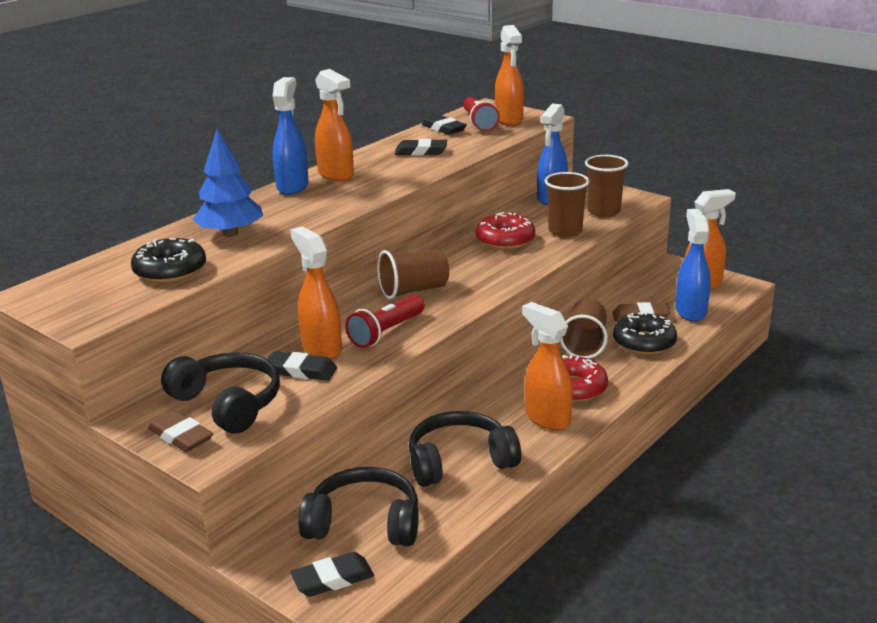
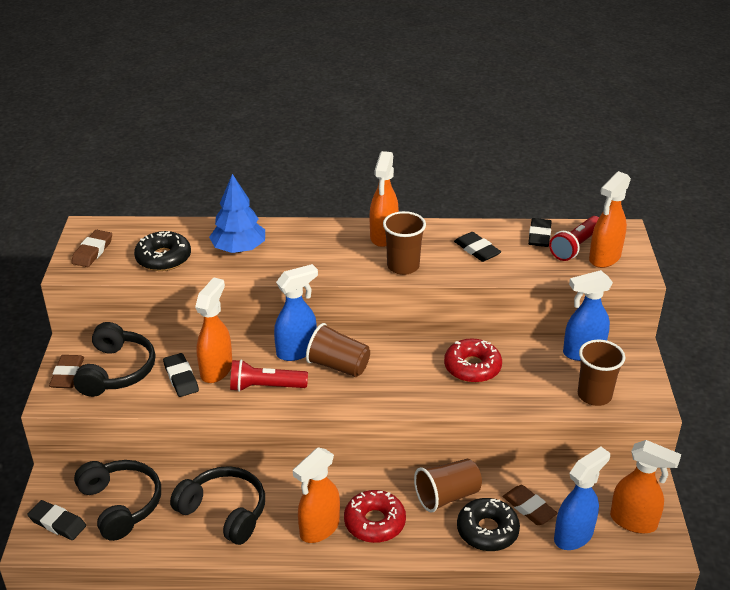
camera: 50 degrees right, 10 degrees up
(78, 303) = (92, 251): none -> brown eraser
(293, 186) = (341, 230): blue spray bottle -> blue spray bottle (297, 351)
(546, 418) = (319, 529): orange spray bottle -> orange spray bottle turned 150 degrees counterclockwise
(565, 231) = (528, 392): brown cup -> brown cup (403, 266)

